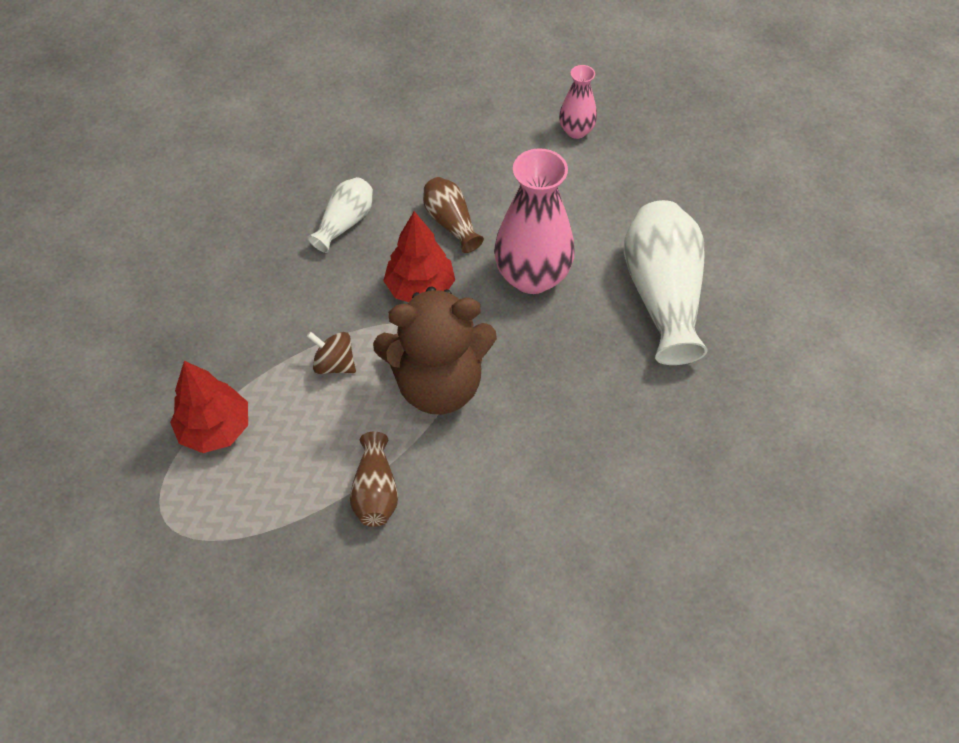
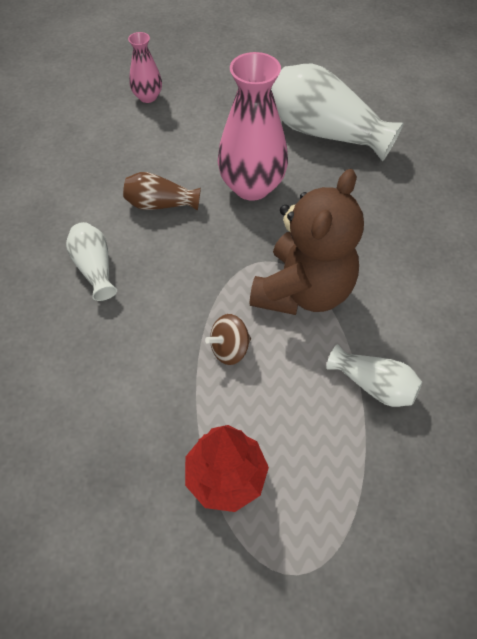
camera: 55 degrees left, 0 degrees up
(375, 491) = (373, 385): brown vase -> white vase
(420, 288) = (204, 255): red tree -> none

